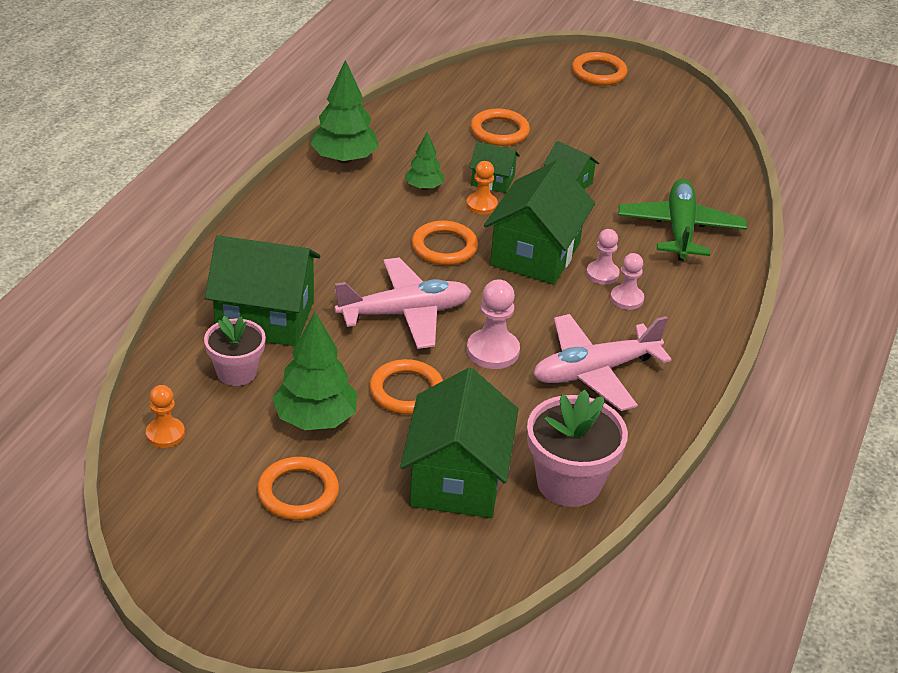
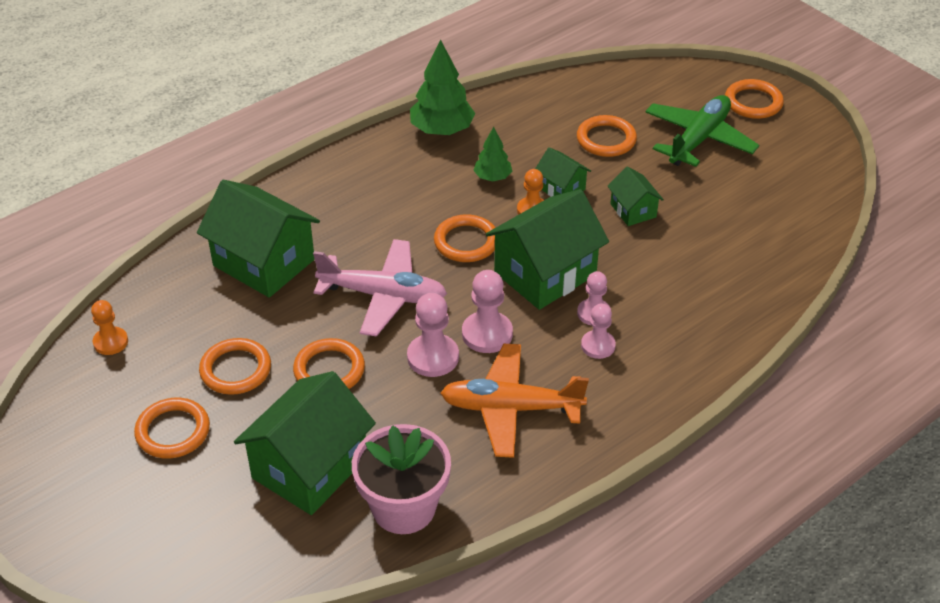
camera: 30 degrees right, 5 degrees up
(236, 372) = (204, 305): pink flower pot -> none
(315, 419) = (235, 370): green tree -> orange ring
(525, 317) = (487, 334): none -> pink pawn
(595, 371) = (511, 408): pink plane -> orange plane
(680, 229) = (707, 290): green plane -> green plane (698, 139)

